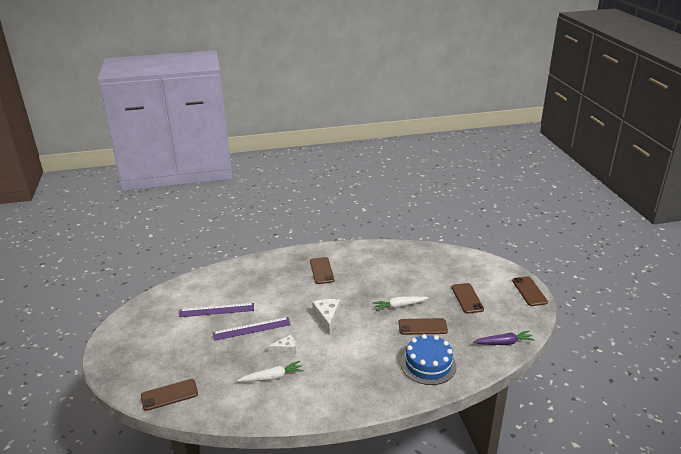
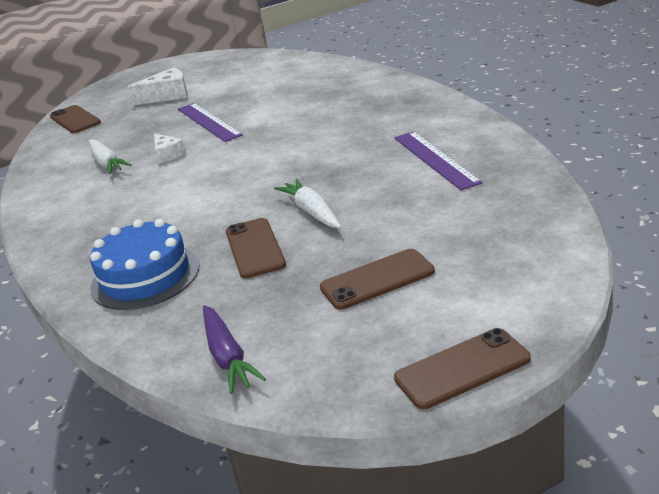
camera: 80 degrees right, 0 degrees up
(216, 310) = (242, 91): purple ruler -> purple ruler (435, 159)
(322, 271) = (383, 123): brown phone -> none
(327, 318) = (250, 162): white cheese -> white cheese (167, 96)

